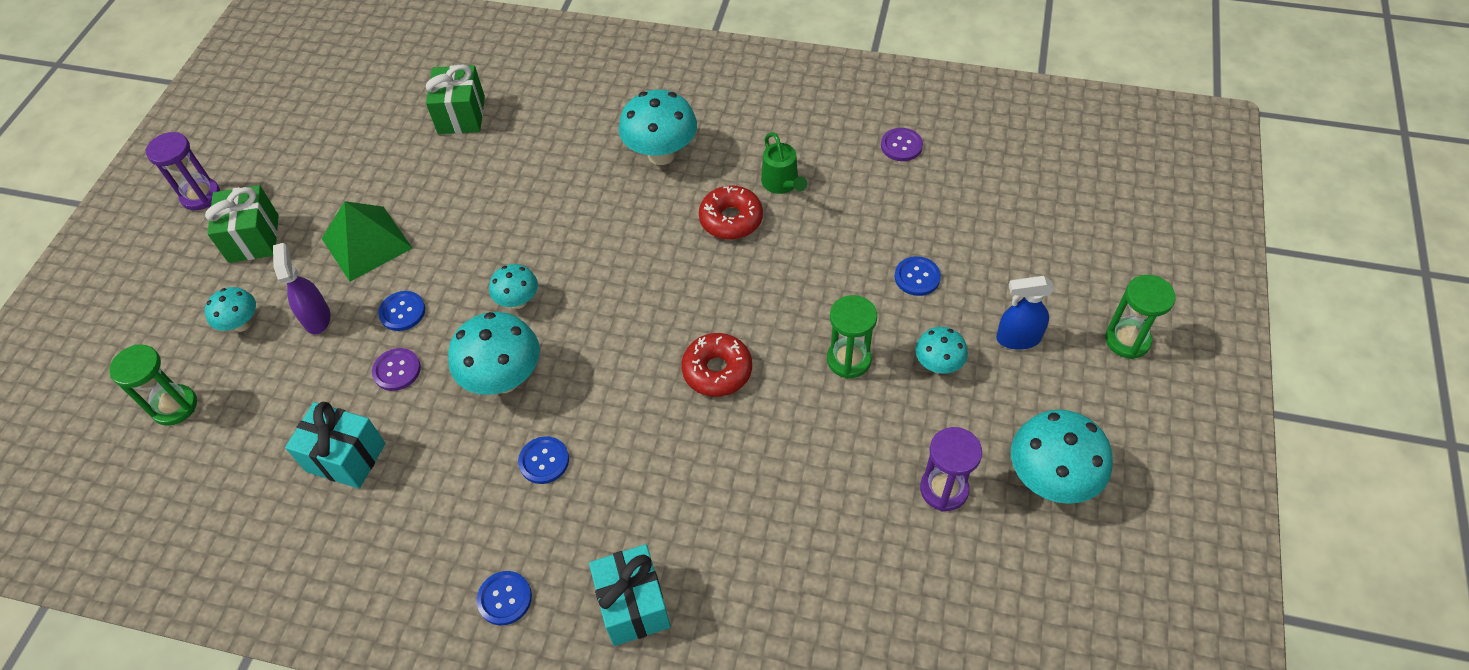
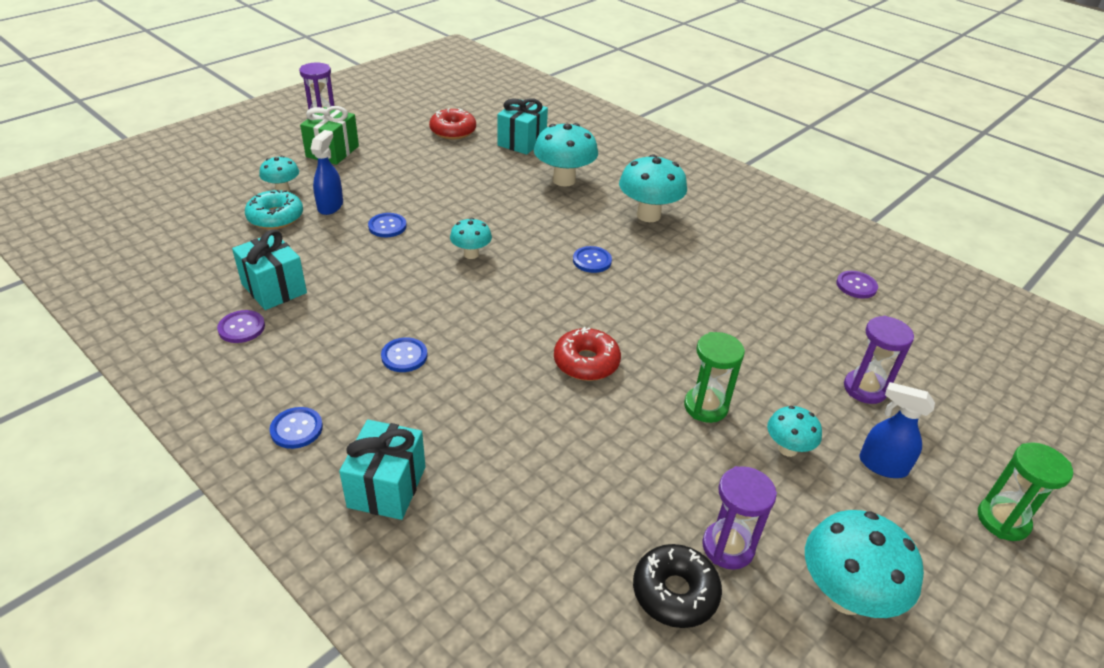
camera: 25 degrees right, 15 degrees down
(175, 406) = (201, 213): green hourglass -> none
(267, 366) = (275, 217): none -> turquoise donut
(317, 318) = (330, 206): purple spray bottle -> blue spray bottle
(366, 243) = (399, 181): green pyramid -> none
(397, 370) = (353, 256): purple button -> purple button (241, 328)
(461, 115) = (522, 142): green gift -> turquoise gift
(504, 379) = (420, 294): turquoise mushroom -> turquoise mushroom (564, 180)
(731, 219) = (673, 273): red donut -> red donut (453, 131)
(782, 184) = (732, 269): green watering can -> none
(917, 277) = (810, 377): blue button -> blue button (592, 261)
(928, 555) = (675, 592): none -> black donut
(966, 264) = (865, 389): none -> purple hourglass

